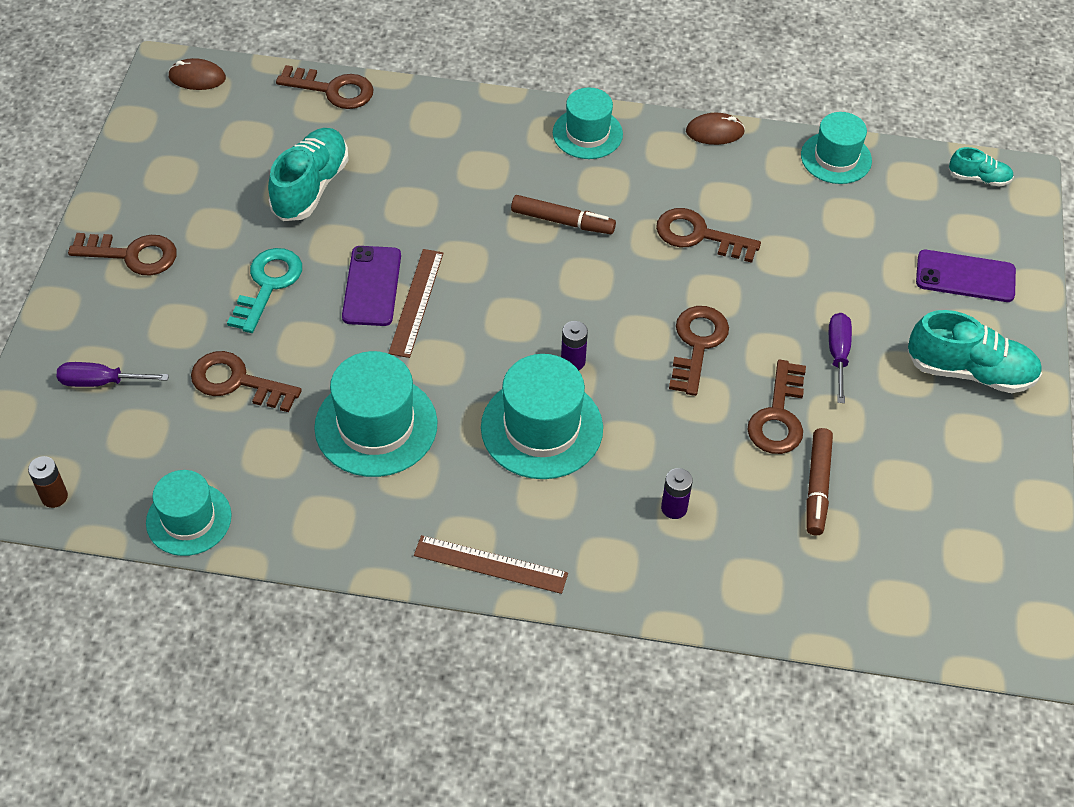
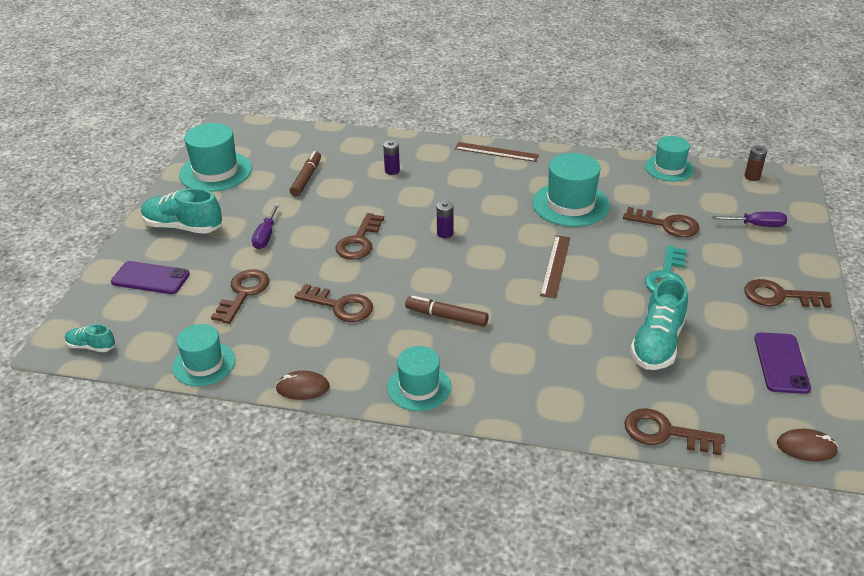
camera: 175 degrees left, 15 degrees down
(372, 286) = (590, 275): purple phone -> purple phone (781, 363)
(541, 428) = (467, 203): turquoise hat -> turquoise hat (216, 172)
(778, 416) = (317, 207): brown key -> brown key (243, 293)

